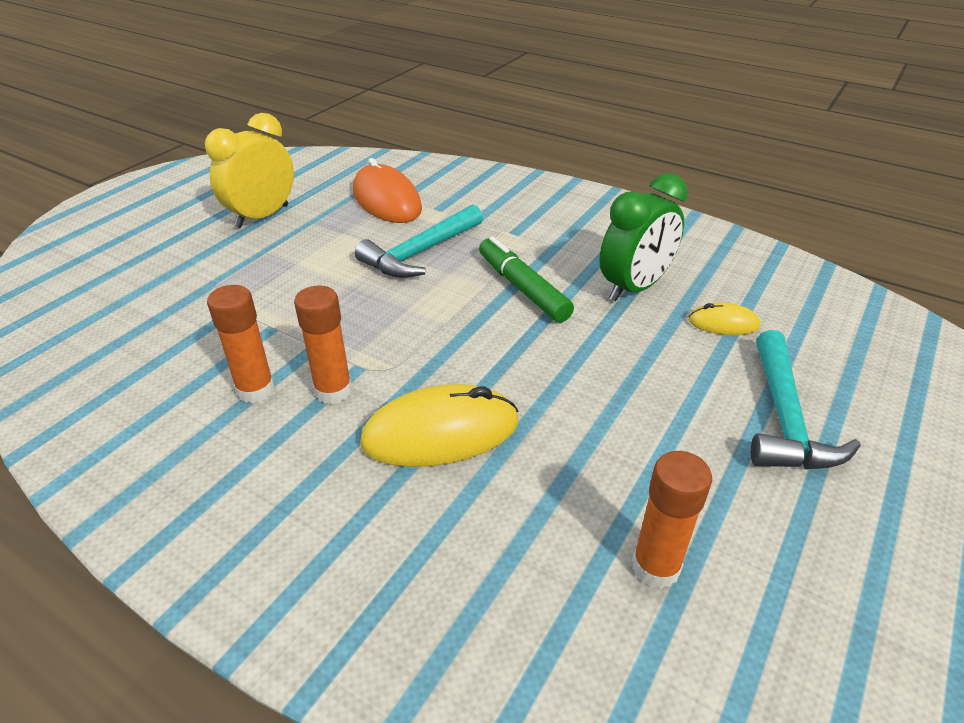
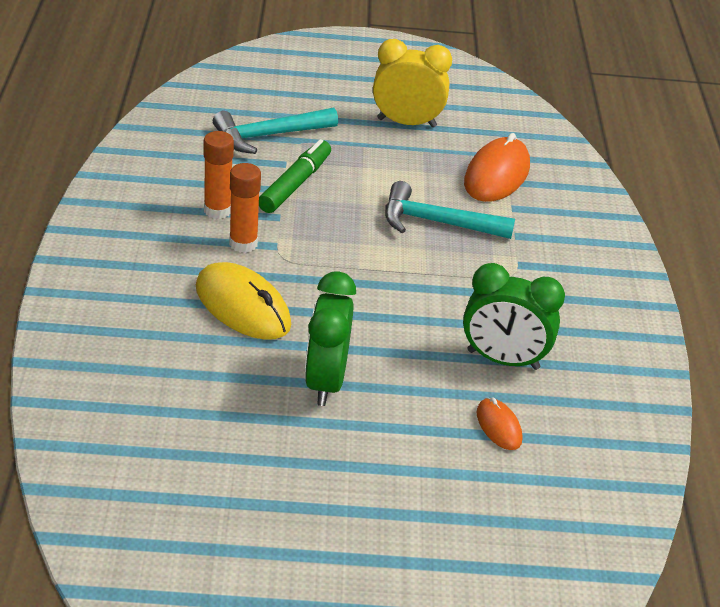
camera: 55 degrees right, 0 degrees up
(522, 288) = (441, 294): green marker -> green marker (295, 184)
(606, 412) = (325, 381): none -> green clock
(655, 567) = (198, 438): orange glue stick -> none
(723, 323) = (498, 426): yellow mouse -> orange mouse
(784, 418) = (397, 483): turquoise hammer -> turquoise hammer (268, 136)

